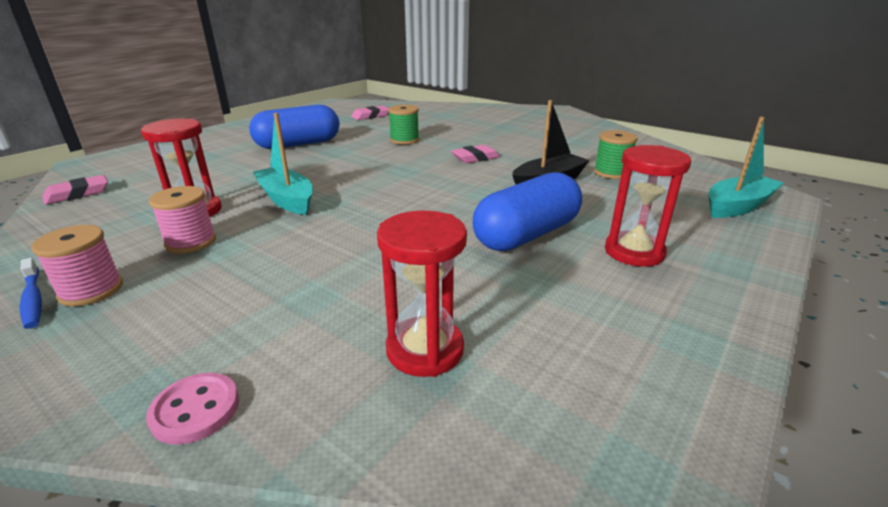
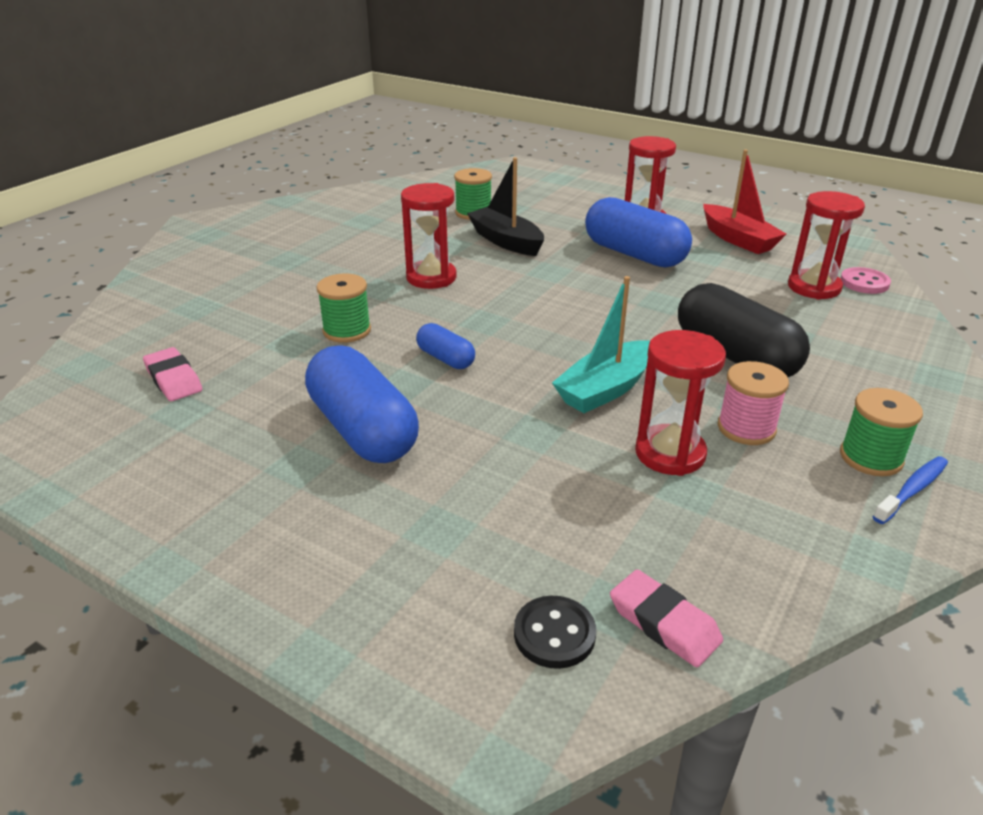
camera: 95 degrees left, 5 degrees up
(91, 290) = (871, 457): pink spool -> green spool
(110, 173) = (554, 634): none -> black button
(195, 410) = (930, 353): pink button -> pink button (864, 283)
(294, 256) = (735, 356): none -> black capsule
(358, 160) = (446, 358): none -> blue capsule
(475, 158) = (431, 277): pink eraser -> red hourglass
(591, 315) = (738, 239): none -> red boat
(737, 206) = (544, 179): turquoise boat -> none

